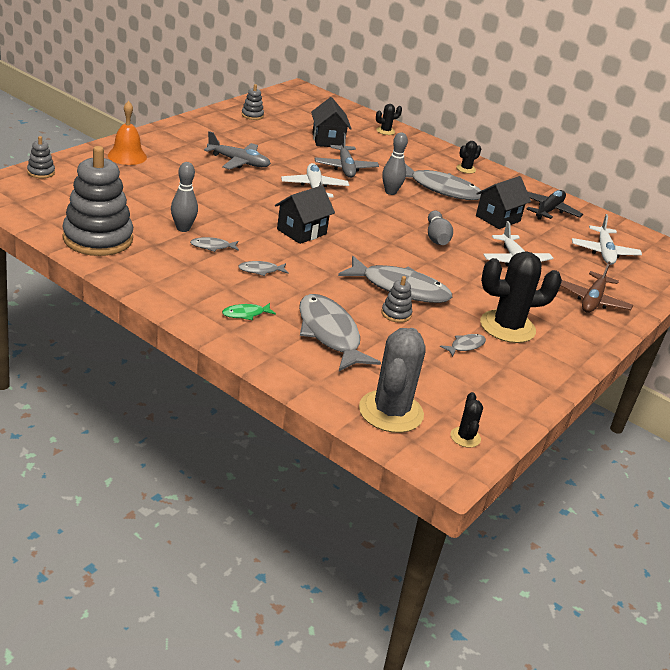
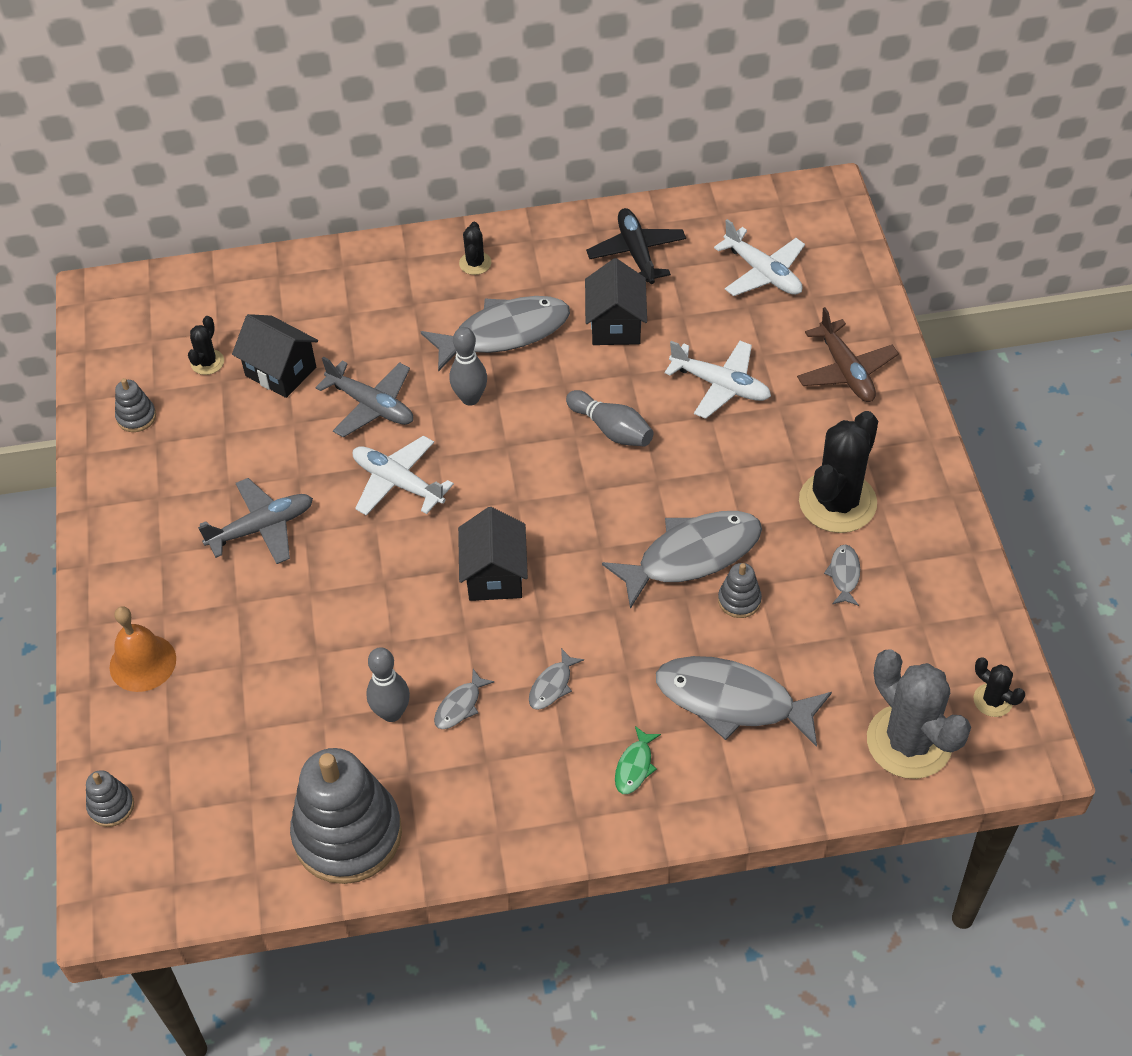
camera: 40 degrees left, 20 degrees up
(385, 131) = (306, 280): black cactus -> black cactus (207, 362)

